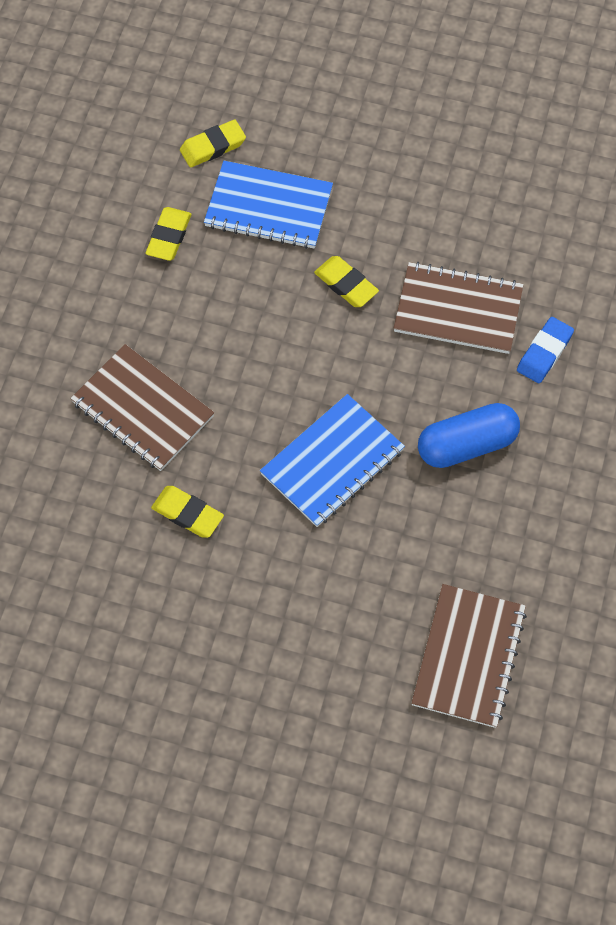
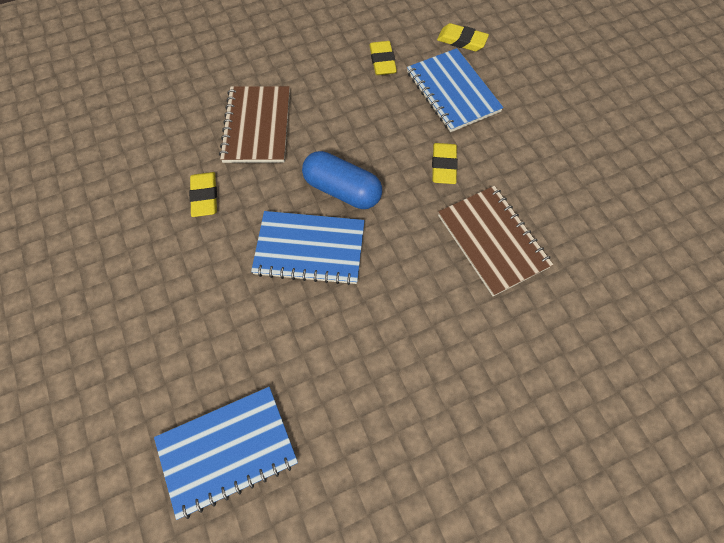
camera: 50 degrees right, 0 degrees up
(169, 236) = (382, 61): yellow eraser -> yellow eraser turned 75 degrees counterclockwise
(466, 445) = (397, 322): blue capsule -> blue capsule (342, 190)
(468, 657) = (227, 450): brown notebook -> blue notebook
(544, 352) = (517, 319): blue eraser -> none

